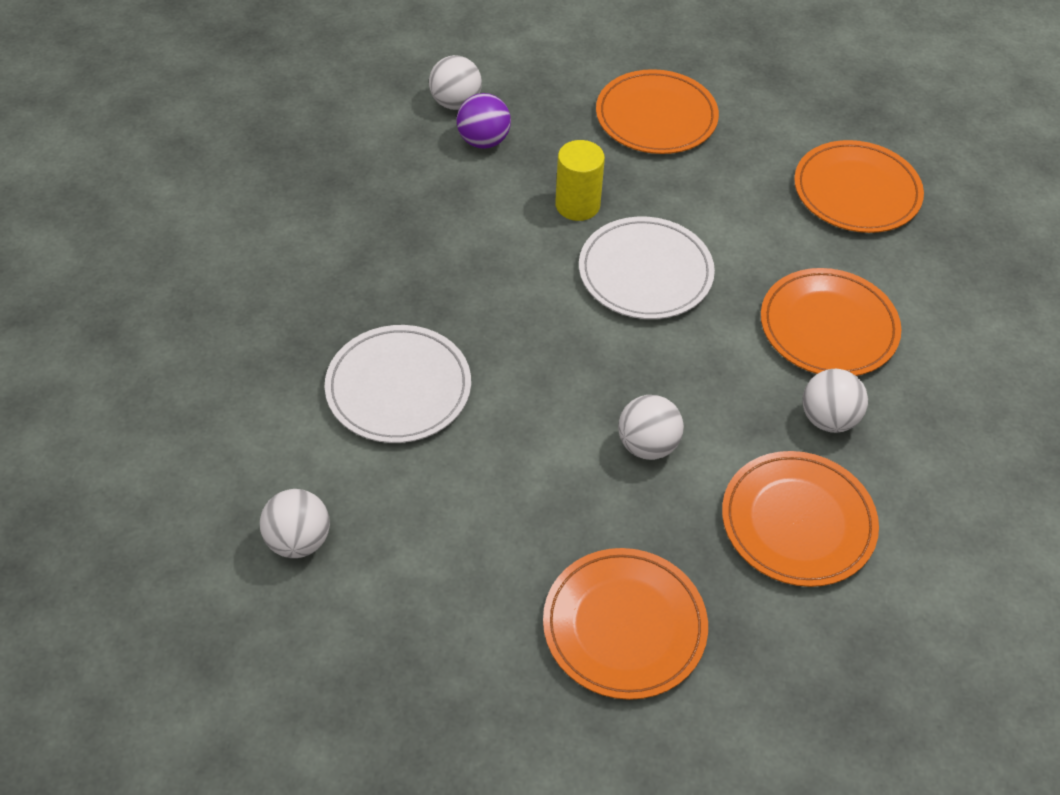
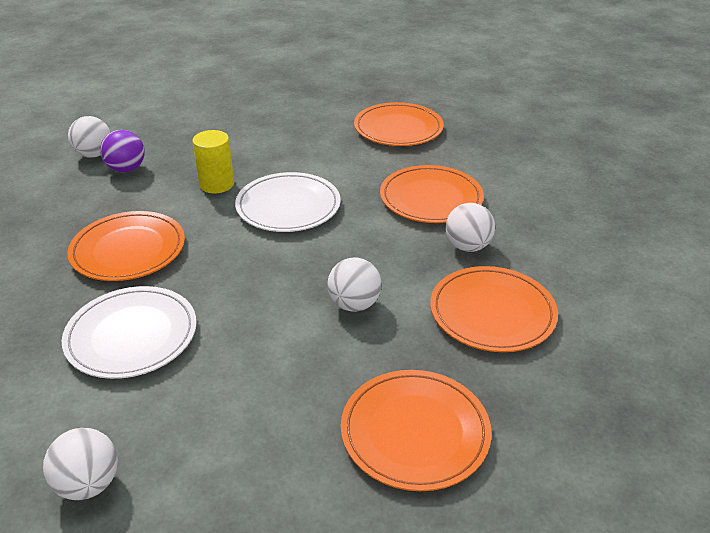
camera: 25 degrees left, 15 degrees down
(656, 117) = (244, 126): orange plate -> orange plate (128, 250)

